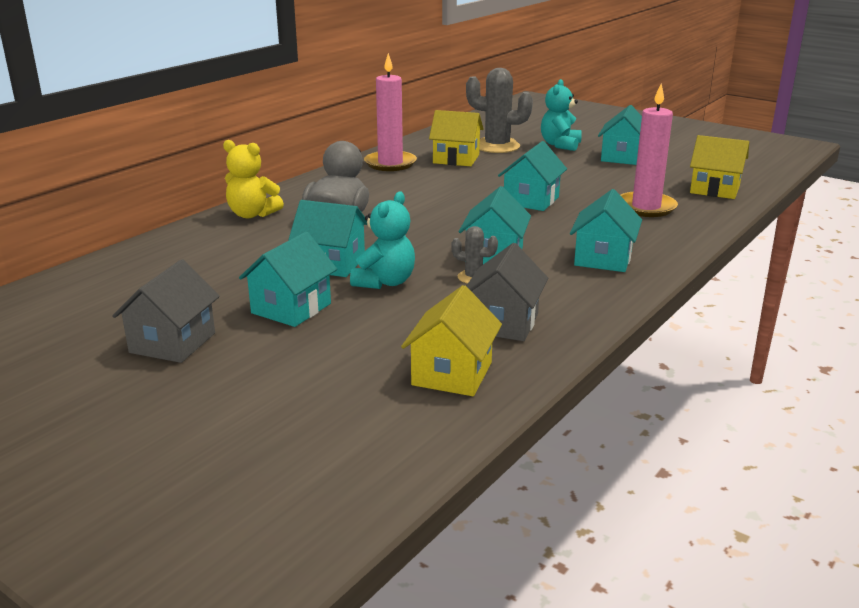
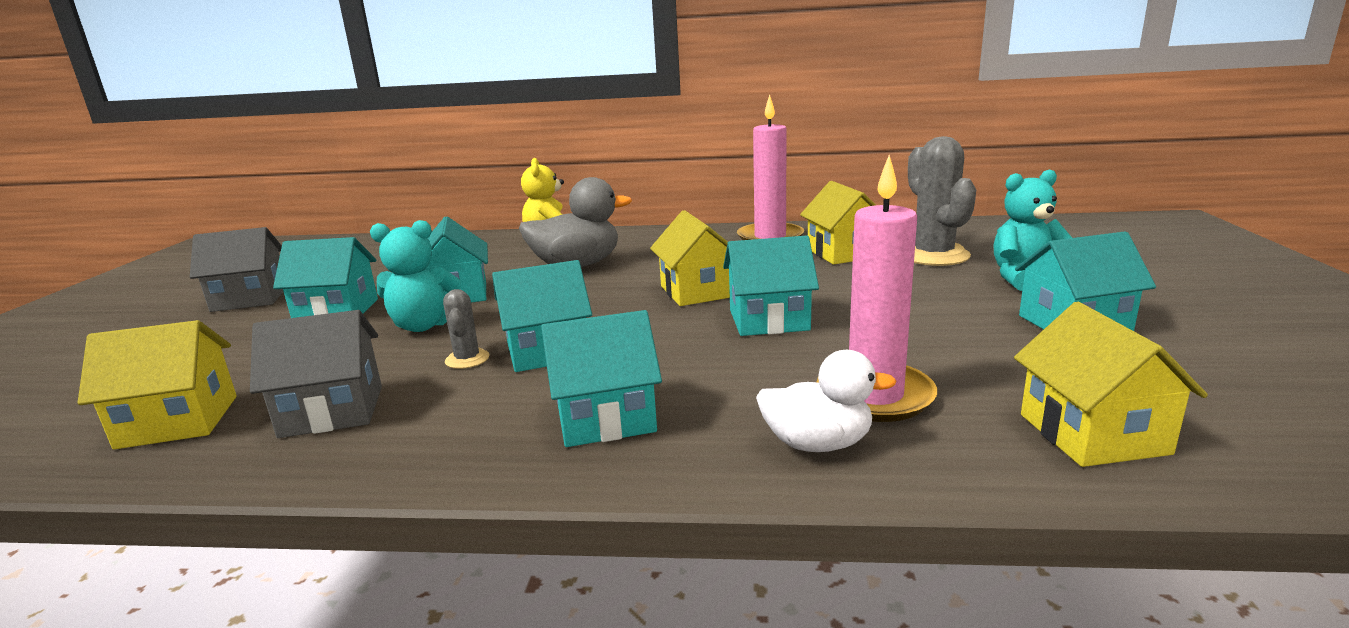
camera: 60 degrees right, 5 degrees down
(457, 203) = (698, 291): none -> yellow house
(676, 228) = (817, 444): none -> white duck

